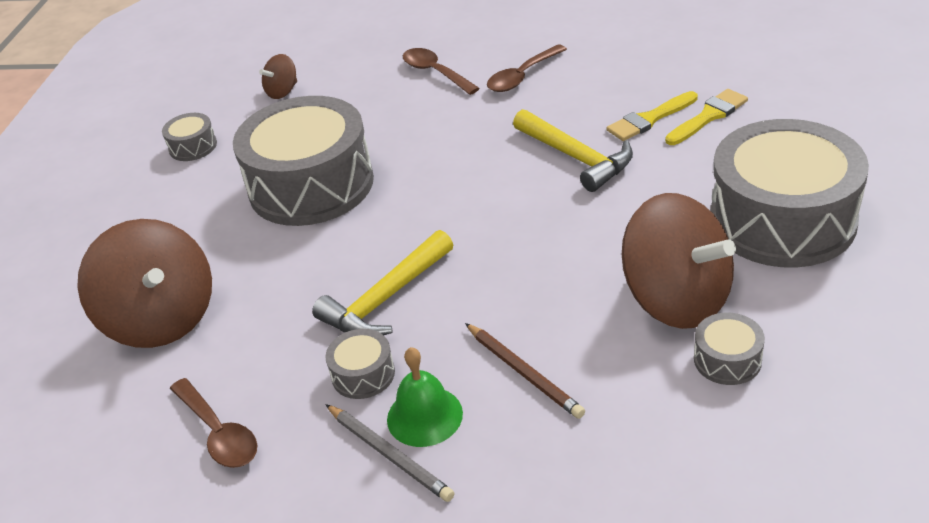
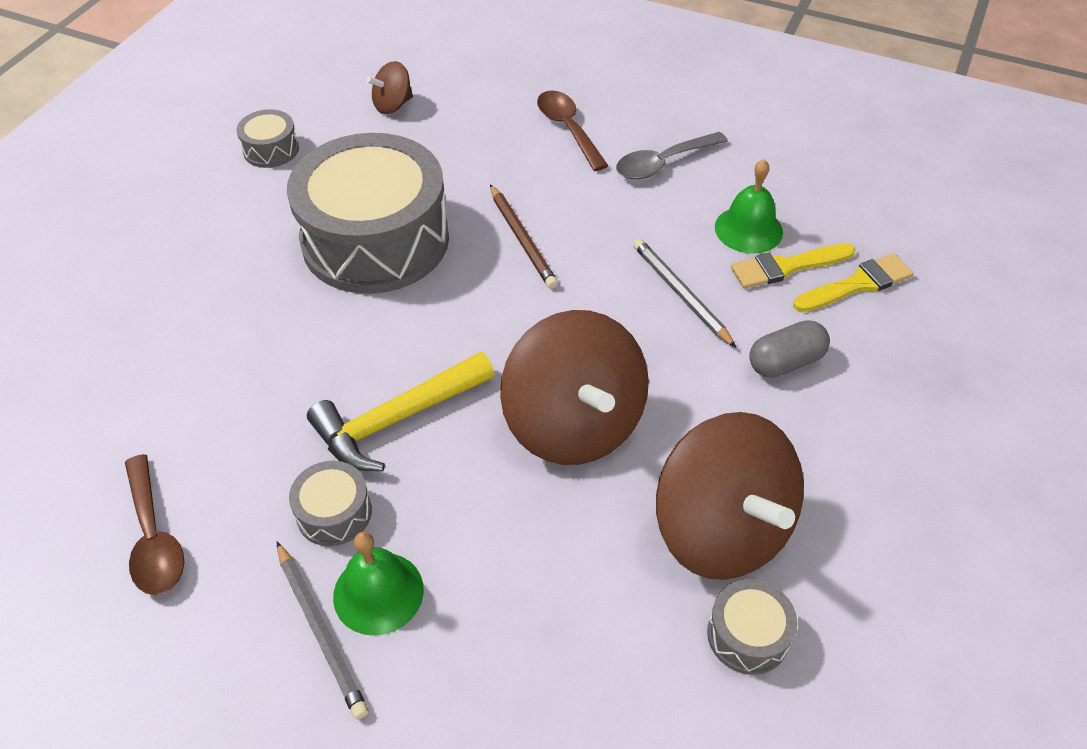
camera: 10 degrees right, 10 degrees up
(161, 319) = (153, 366): brown spinning top -> brown spinning top (574, 424)
(522, 76) = (663, 163): brown spoon -> grey spoon
(523, 372) = (509, 571): brown pencil -> brown pencil (522, 239)
(575, 157) = (681, 294): yellow hammer -> grey pencil
(609, 102) = (748, 229): none -> green bell
(676, 180) = (785, 362): none -> grey capsule
(782, 219) = (889, 458): grey drum -> none

